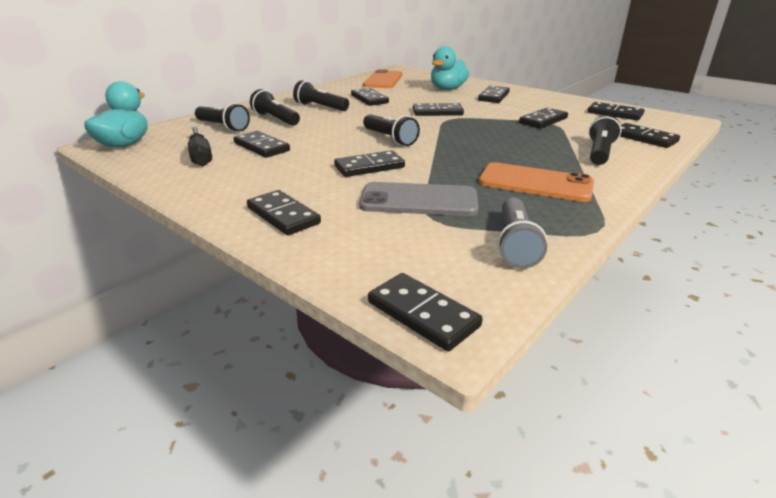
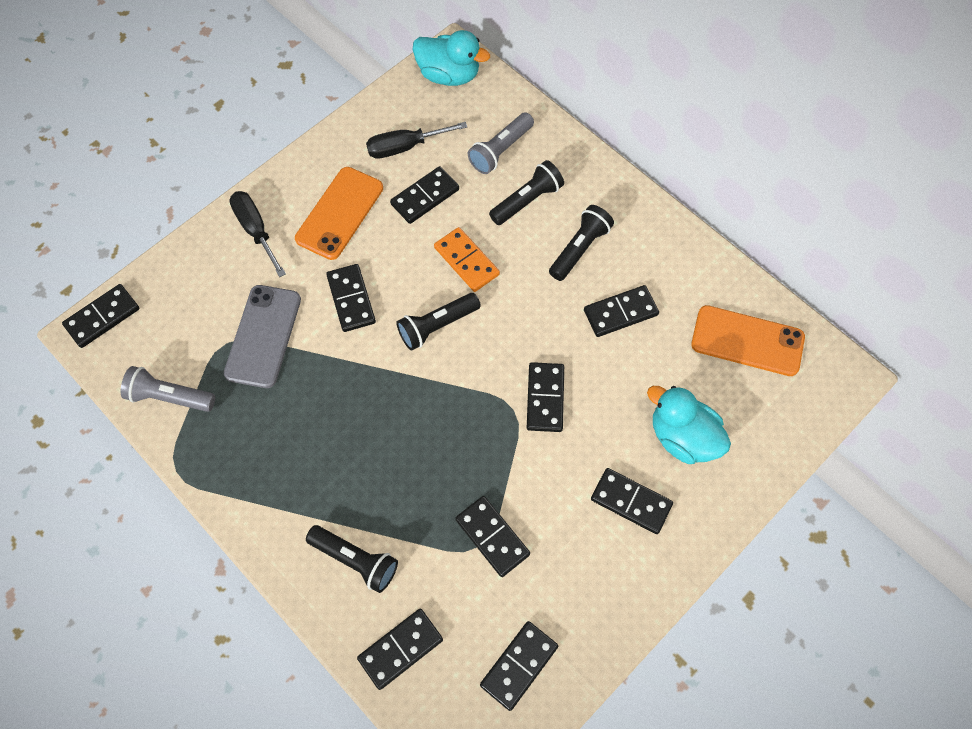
camera: 95 degrees right, 35 degrees up
(223, 127) = (500, 150): black flashlight -> grey flashlight
(283, 216) = (256, 230): black domino -> black screwdriver
(329, 133) = (466, 261): none -> orange domino
(535, 183) = (282, 452): orange phone -> orange phone (340, 213)

